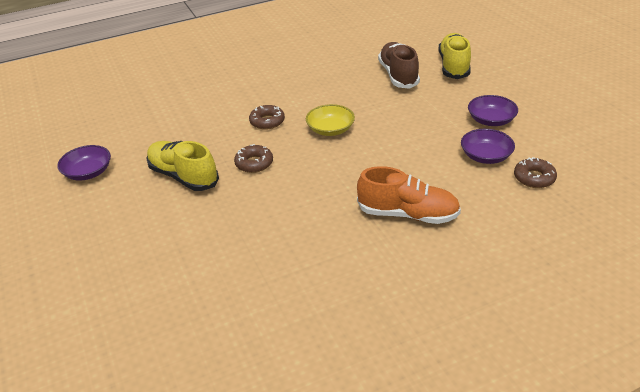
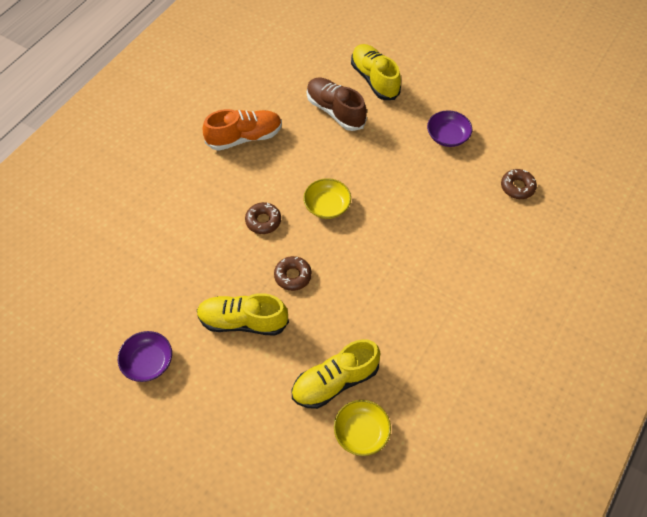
camera: 35 degrees left, 20 degrees up
(197, 295) = (361, 432): none -> yellow bowl
(213, 248) = (335, 381): none -> yellow shoe
(408, 214) = (454, 269): orange shoe -> orange shoe (244, 137)
(485, 156) = (469, 180): purple bowl -> none

